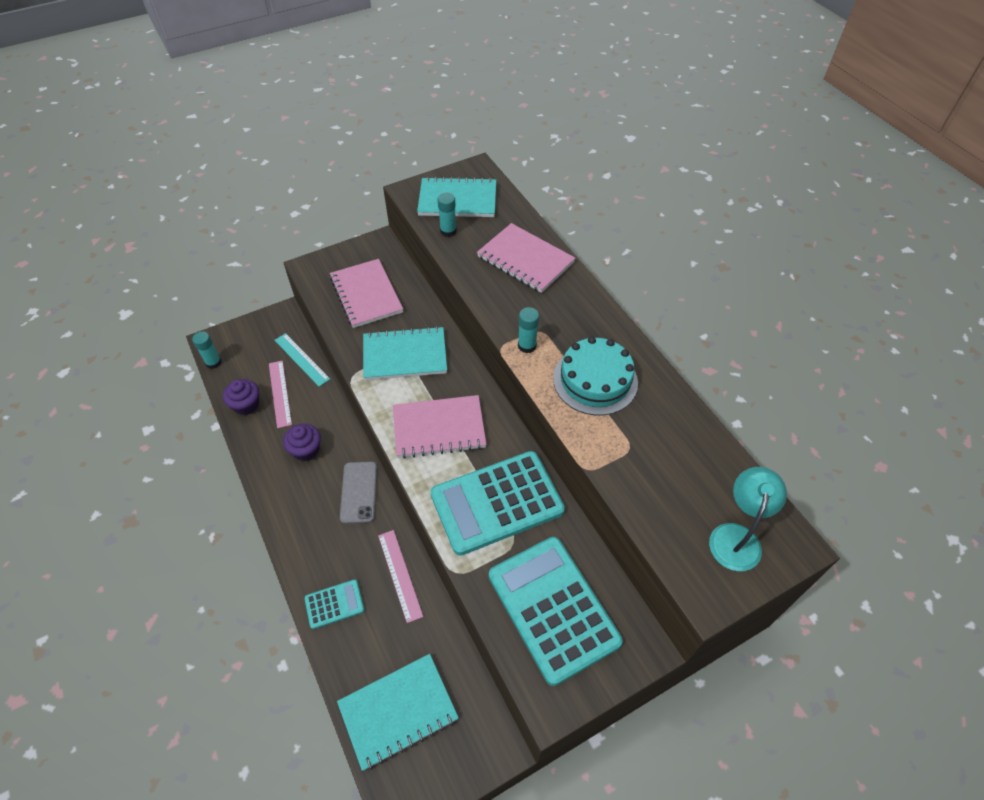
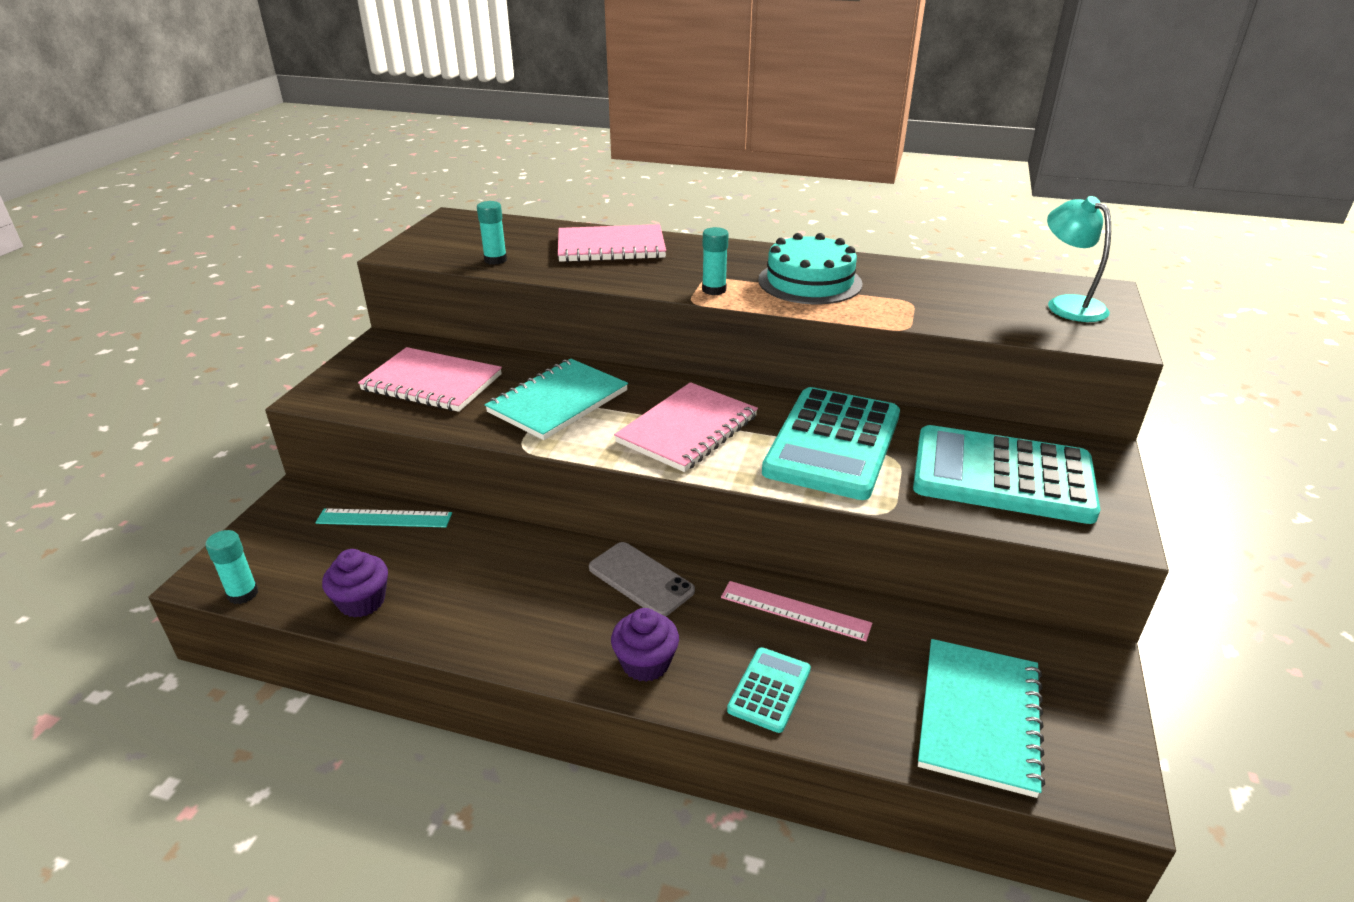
camera: 45 degrees left, 20 degrees down
(279, 393) = (398, 563): pink ruler -> none
(306, 450) = (516, 588): purple cupcake -> purple cupcake (645, 663)
(457, 200) = (468, 240): turquoise notebook -> none

